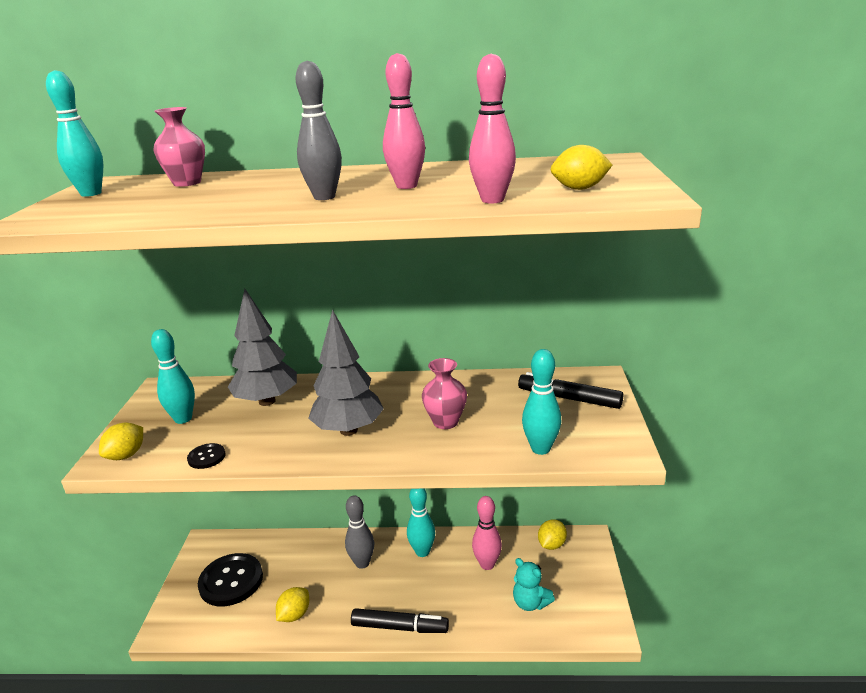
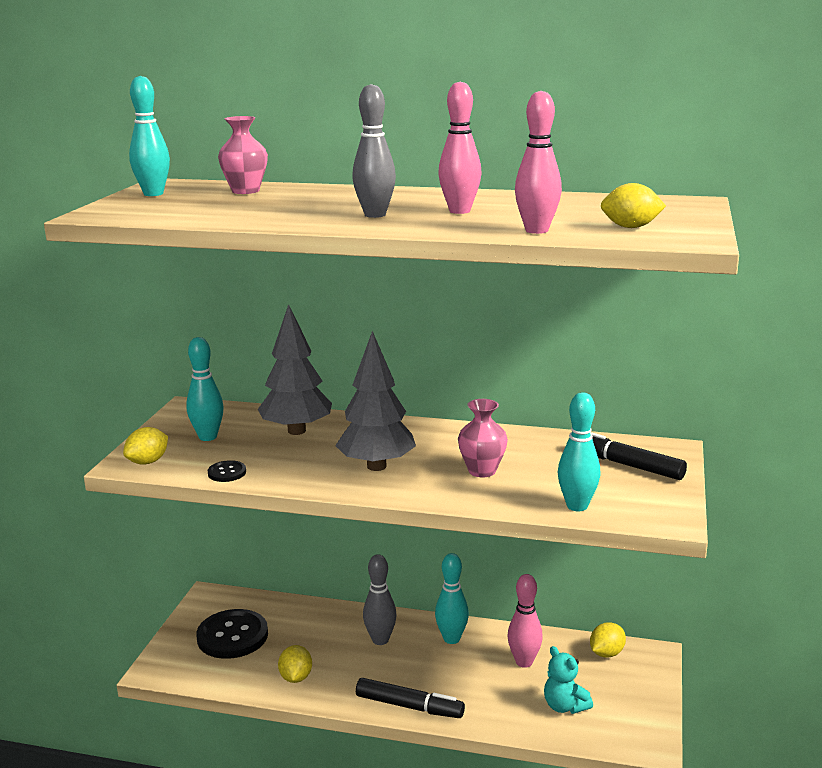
camera: 10 degrees right, 5 degrees down
(294, 615) = (296, 677): yellow lemon -> yellow lemon turned 45 degrees counterclockwise

